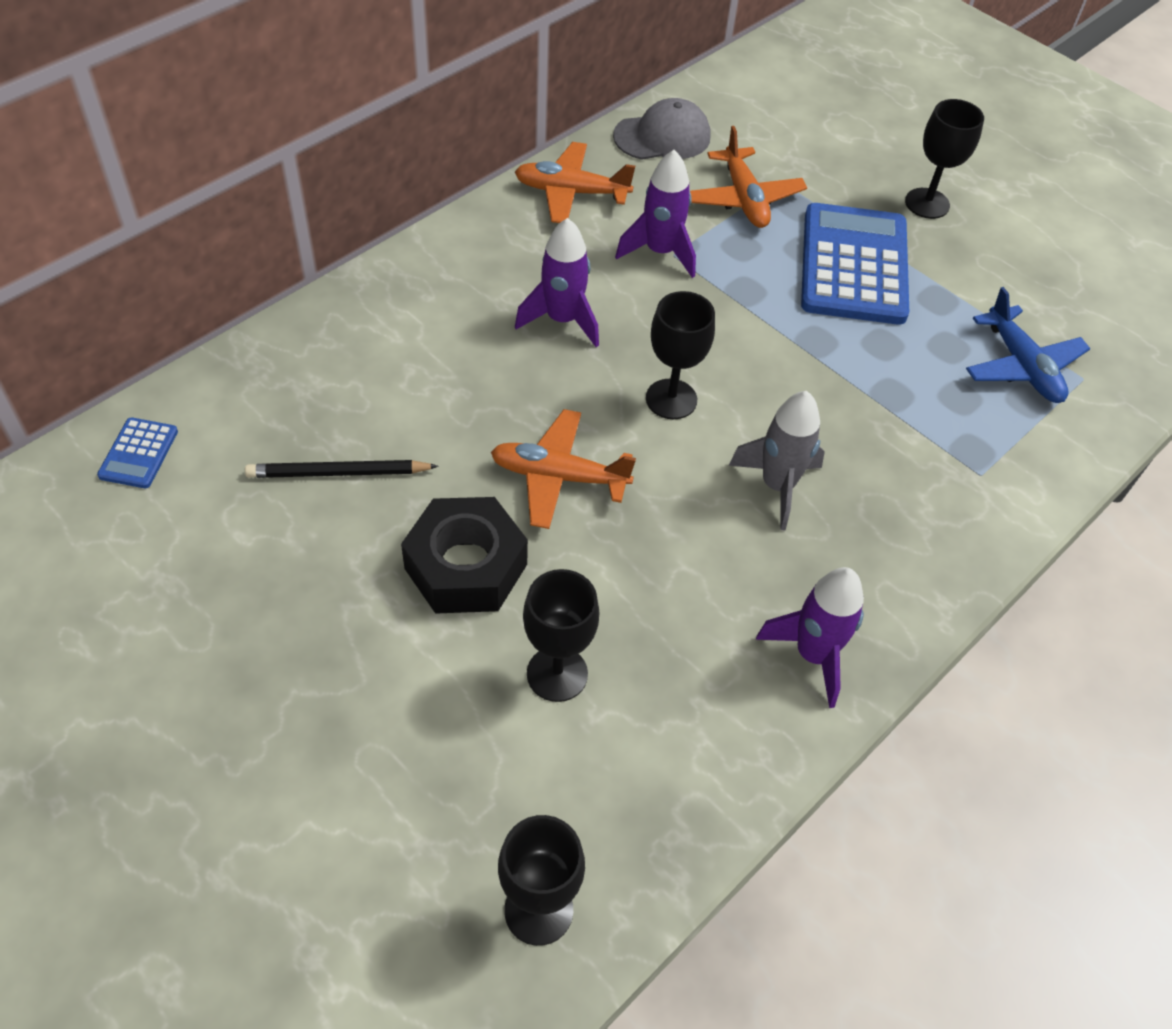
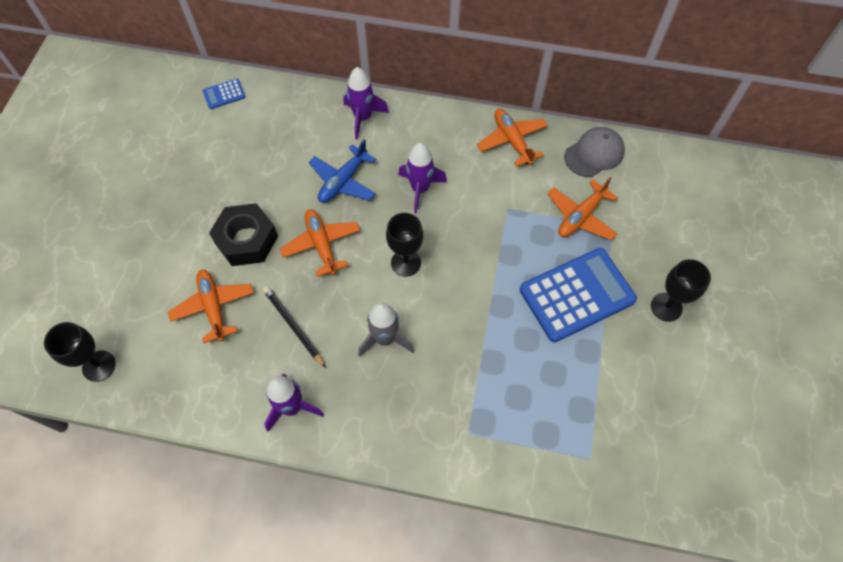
camera: 60 degrees right, 10 degrees up
(339, 473) = (263, 164): black pencil -> black pencil (294, 326)
(557, 674) = (214, 307): black goblet -> orange plane
(660, 252) = (504, 202): purple rocket -> purple rocket (363, 118)
(662, 136) = (594, 154): grey cap -> grey cap turned 75 degrees counterclockwise
(1022, 366) = (571, 419): blue plane -> blue plane (343, 181)

